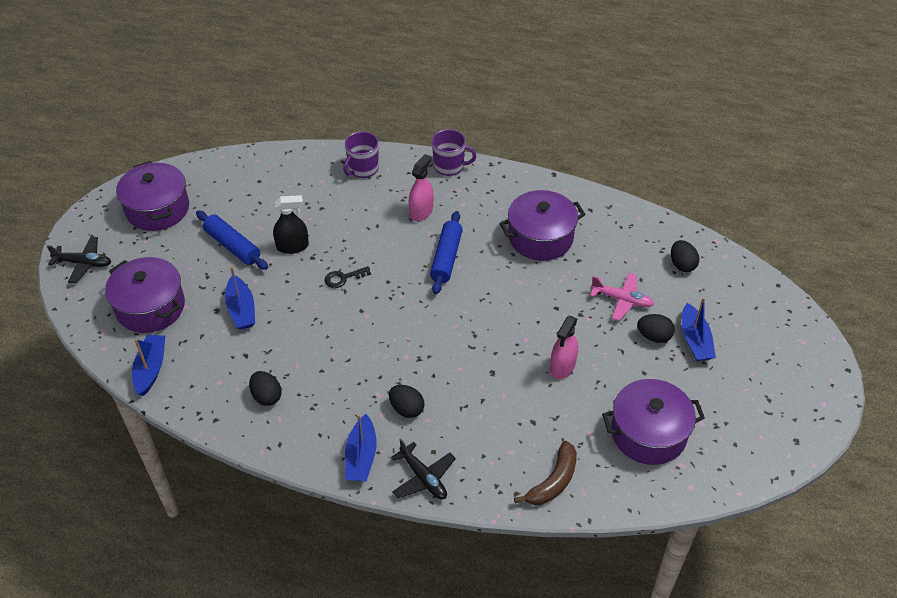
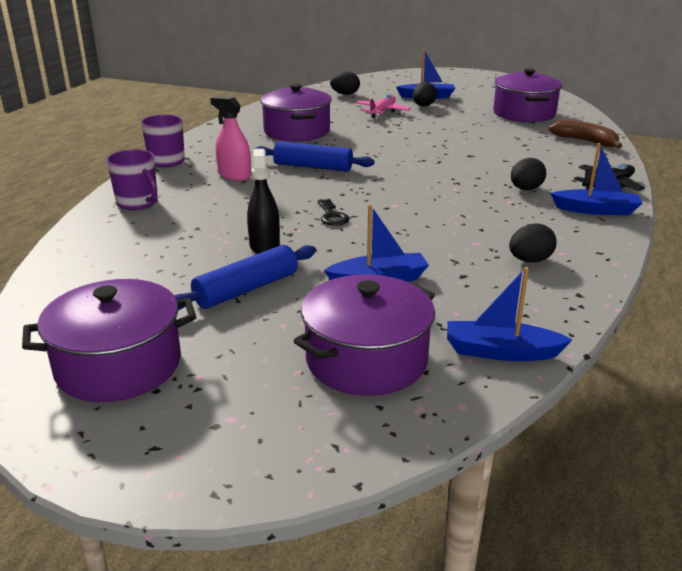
camera: 85 degrees left, 20 degrees down
(84, 263) = (234, 452): black plane -> none
(562, 366) = (459, 132): pink spray bottle -> none

